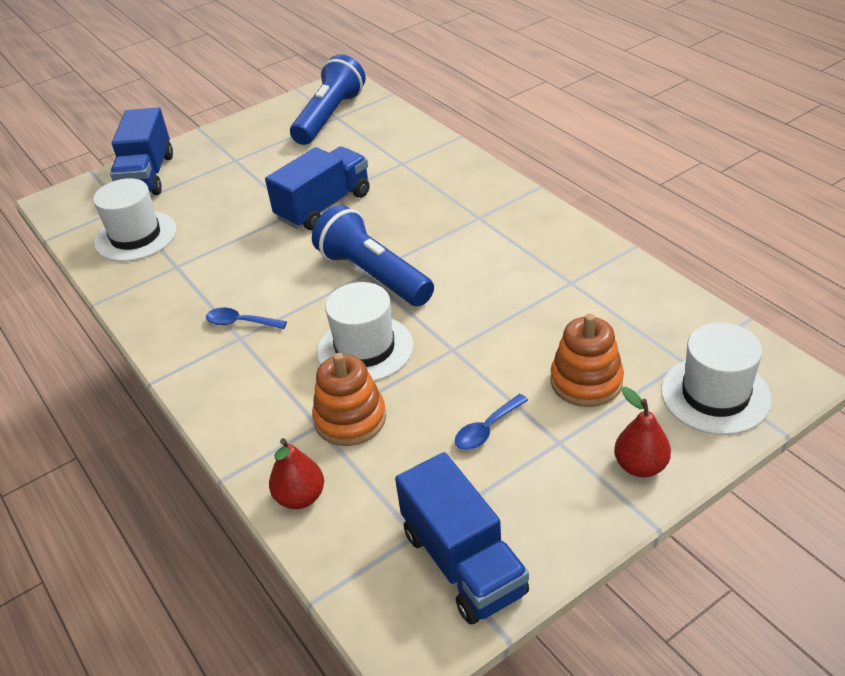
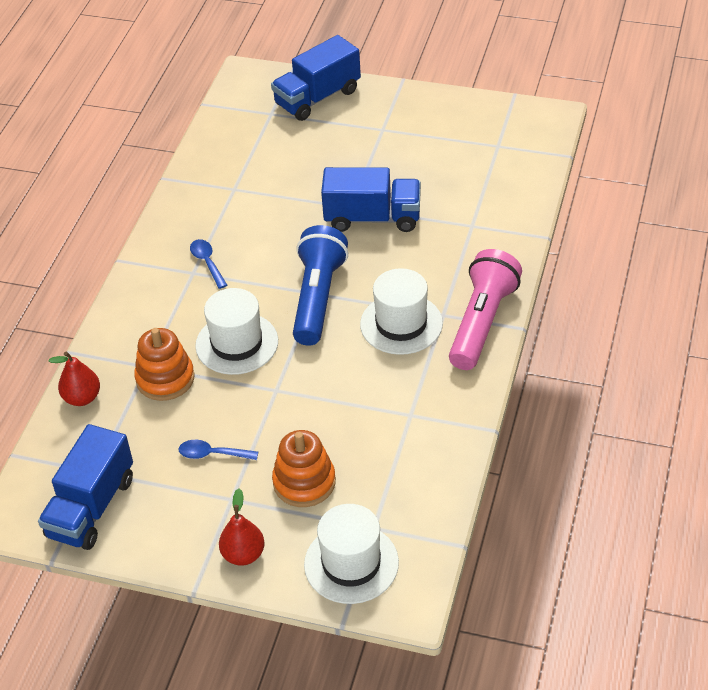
camera: 50 degrees right, 5 degrees up
(136, 236) = (246, 145): white hat -> white hat (401, 324)
(330, 117) = (494, 141): blue flashlight -> none
(511, 202) = (482, 322): none -> pink flashlight

